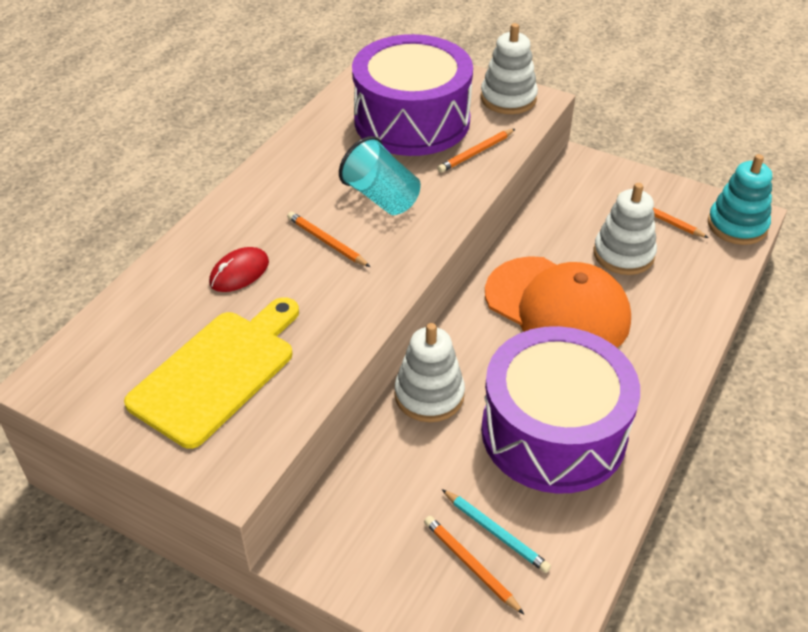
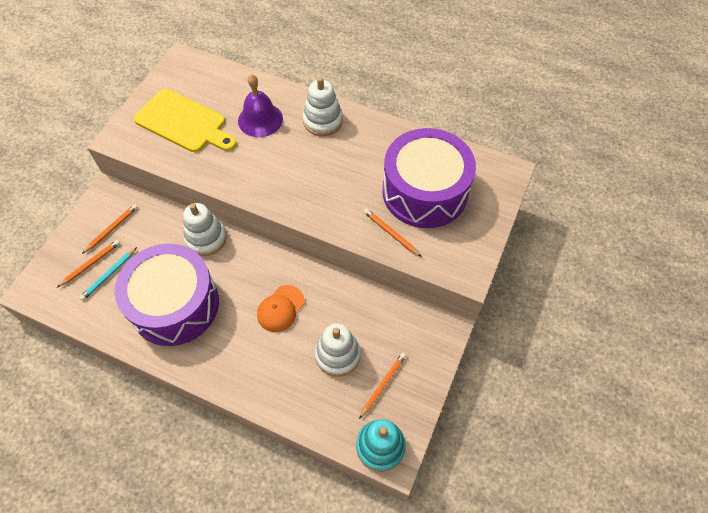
camera: 85 degrees right, 15 degrees up
(239, 273) = (260, 119): red mouse -> purple bell
(326, 242) = (289, 157): orange pencil -> orange pencil (112, 229)
(381, 197) = (334, 181): turquoise cup -> none
(508, 98) = (466, 253): white stacking toy -> white stacking toy (323, 121)
(557, 307) = (280, 308): orange cap -> orange cap, size x0.51

